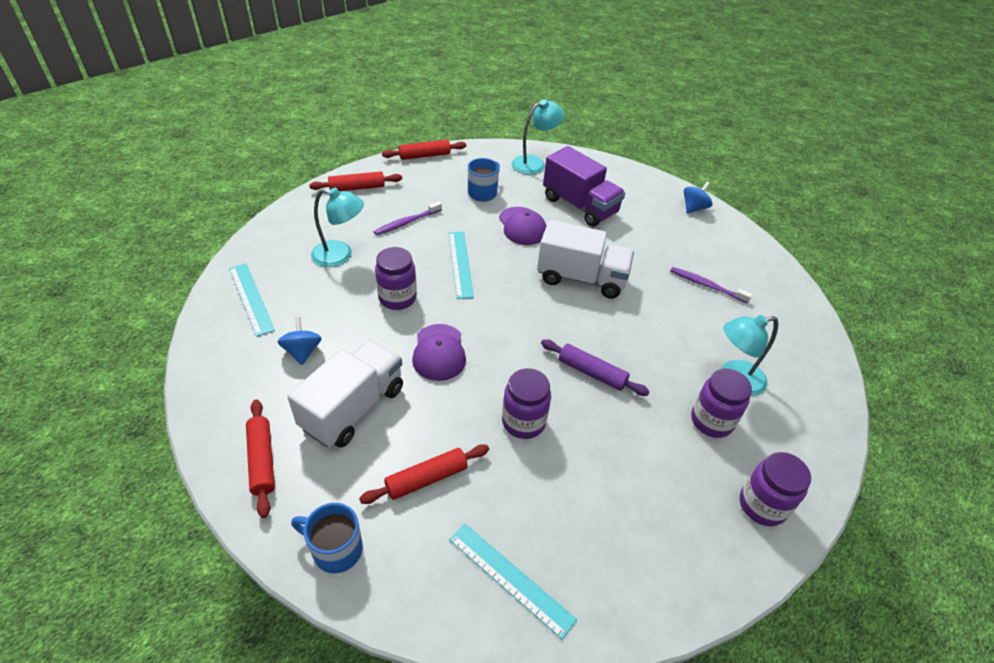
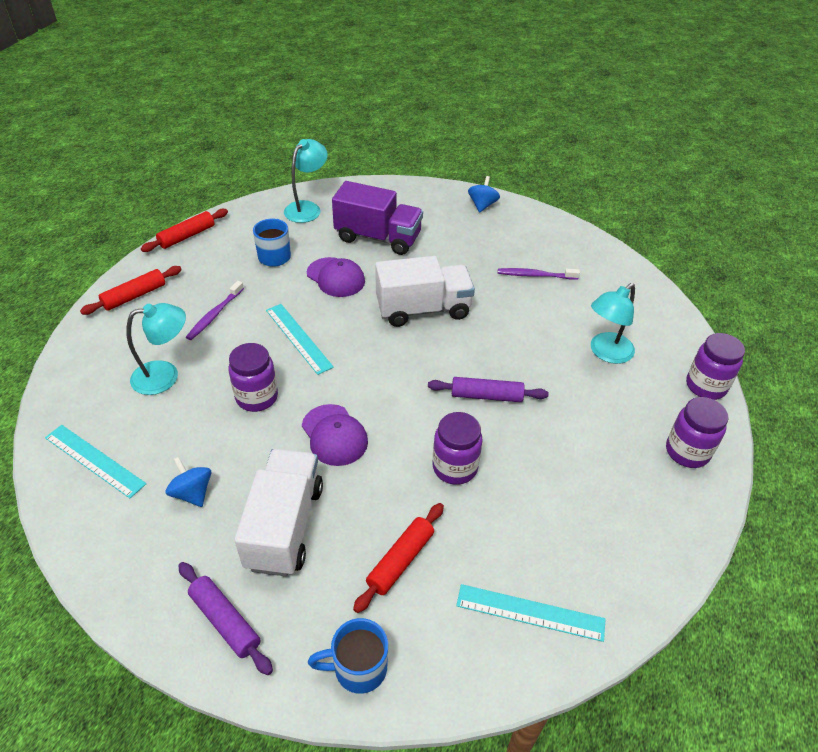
camera: 25 degrees left, 0 degrees up
(262, 460) = (225, 621): red rolling pin -> purple rolling pin
(711, 421) = (609, 397): purple jar -> purple jar (706, 386)

